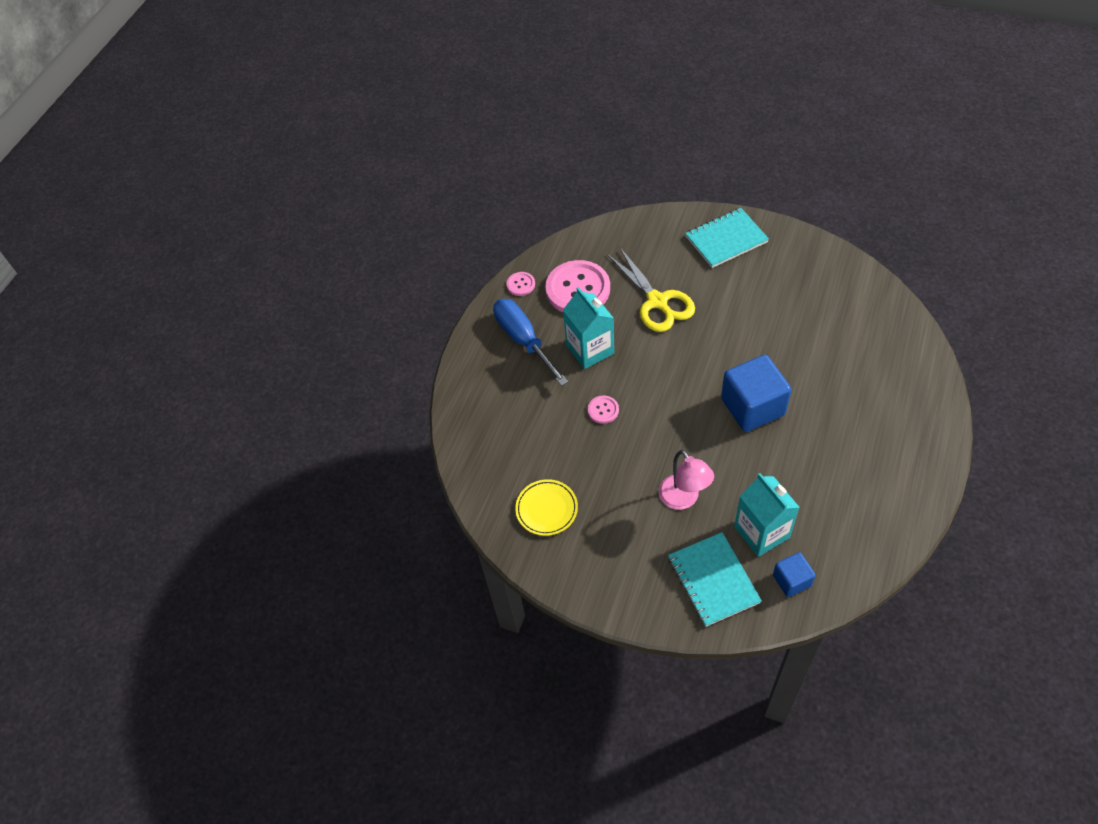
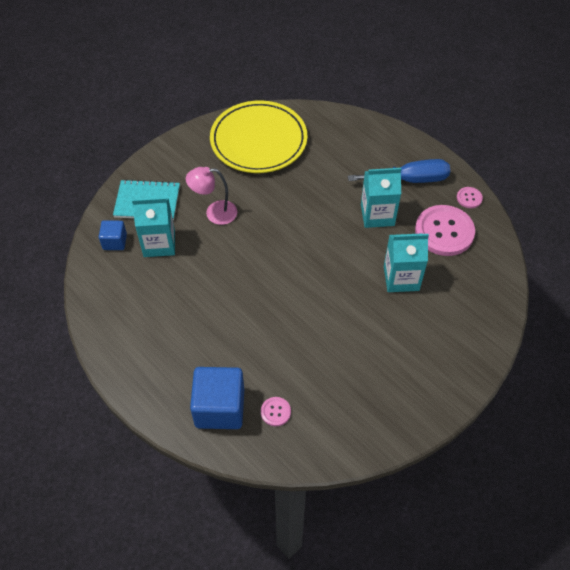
camera: 110 degrees right, 0 degrees up
(546, 509) = (258, 141): yellow plate -> yellow plate, size x2.13
(603, 410) = (316, 200): pink button -> pink button (275, 412)
(657, 302) = (401, 278): yellow scissors -> turquoise carton
(726, 239) = (446, 363): turquoise notebook -> none
(752, 407) = (260, 290): blue cube -> blue cube (219, 408)

